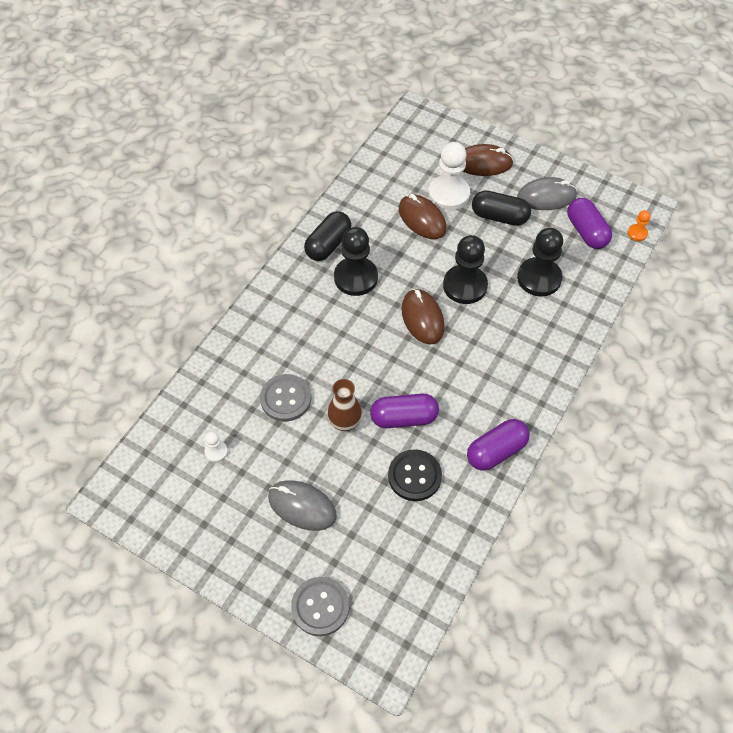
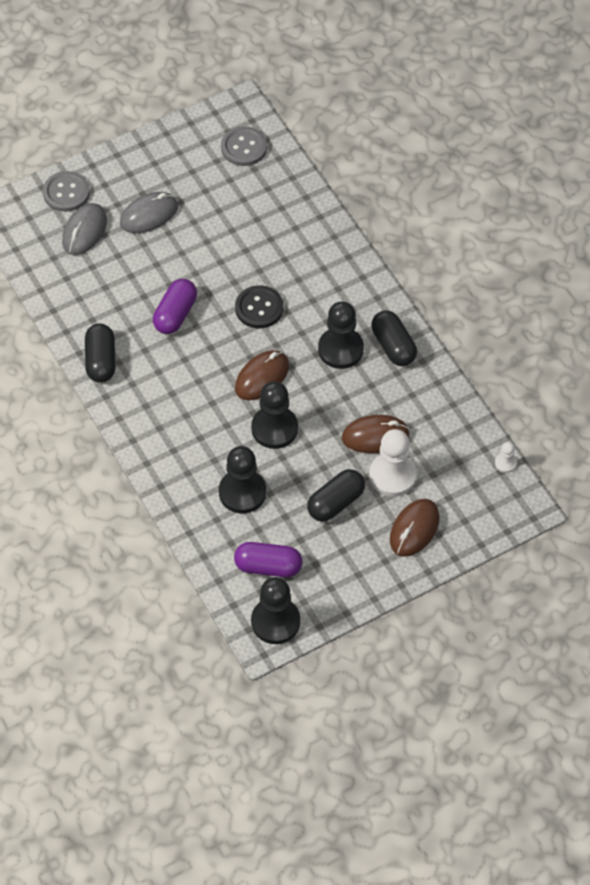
camera: 120 degrees right, 0 degrees up
(216, 451) = (234, 181): white pawn -> white pawn (505, 463)
(286, 399) = (250, 244): grey button -> grey button (244, 147)
(345, 422) = (200, 273): brown vase -> none
(414, 476) = (121, 296): black button -> black button (259, 308)
(422, 318) = (262, 377): brown mouse -> brown mouse turned 60 degrees counterclockwise
(496, 451) = (101, 361): purple capsule -> black capsule
(546, 197) = (334, 559): grey mouse -> grey mouse (84, 231)
(624, 207) = (275, 622): none -> black pawn
(637, 233) = (237, 611): orange pawn -> none

